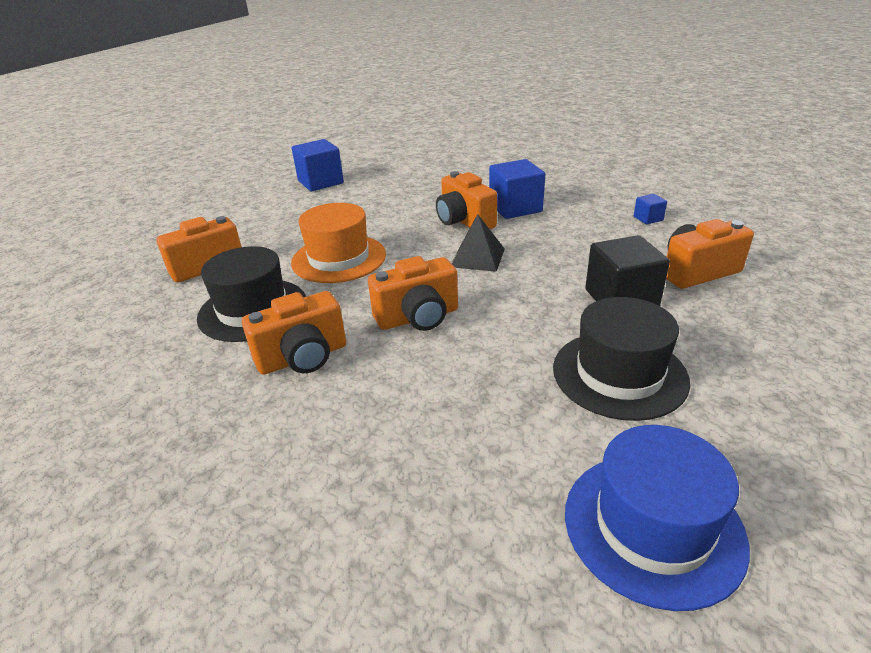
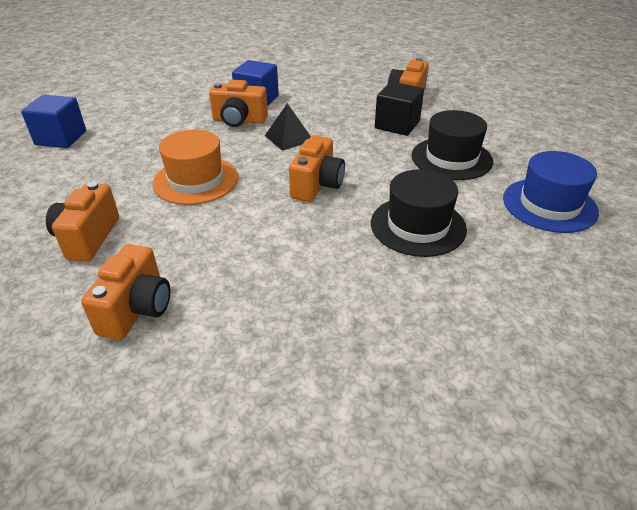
camera: 50 degrees left, 5 degrees up
(253, 309) = (198, 240): black hat -> black hat (418, 226)
(303, 357) = (292, 242): orange camera -> orange camera (137, 309)
(648, 218) = (341, 78): blue cube -> none

